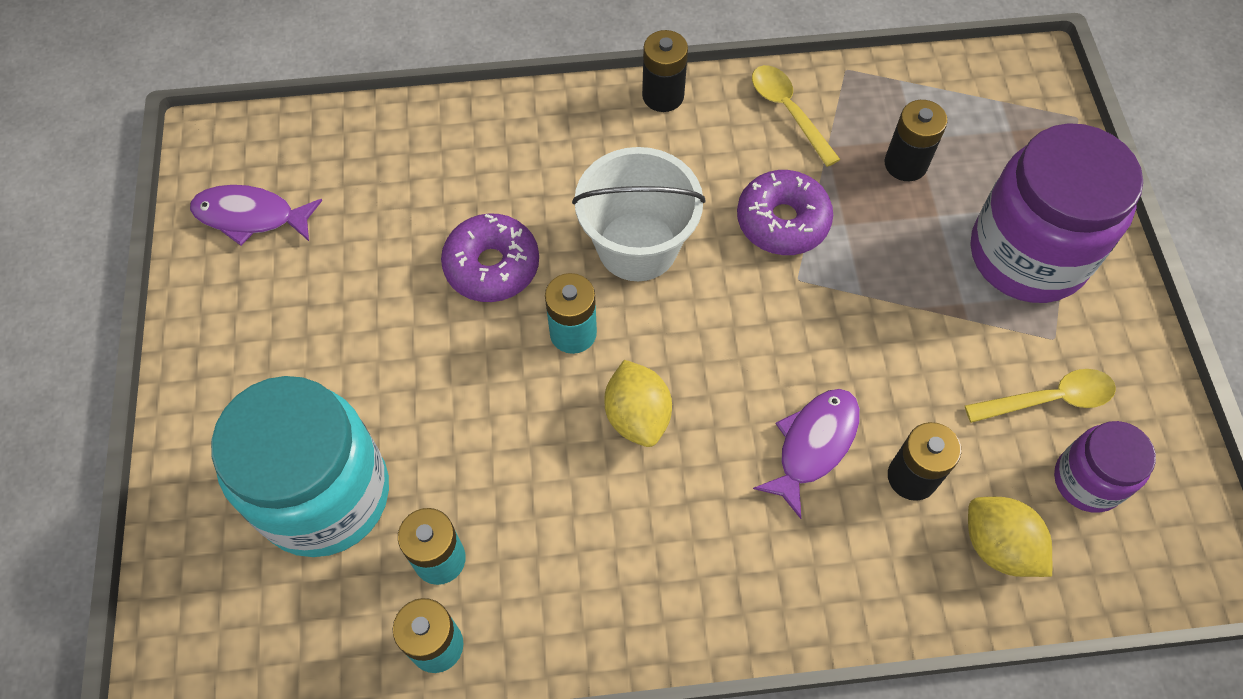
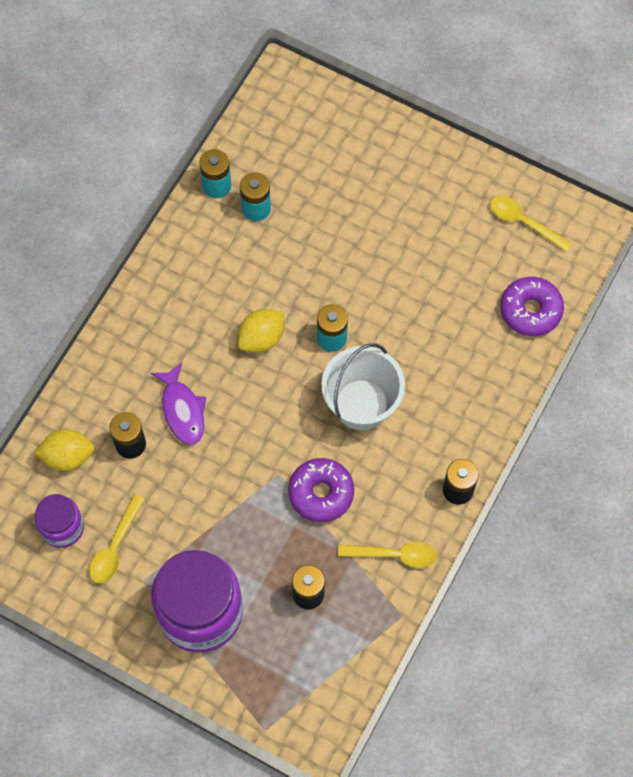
camera: 125 degrees right, 5 degrees up
(250, 216) = (523, 222): purple fish -> yellow spoon
(324, 494) = (327, 177): turquoise jar -> none
(492, 266) = (403, 323): purple donut -> purple donut (530, 310)
(637, 416) = (261, 338): yellow lemon -> yellow lemon turned 60 degrees counterclockwise

